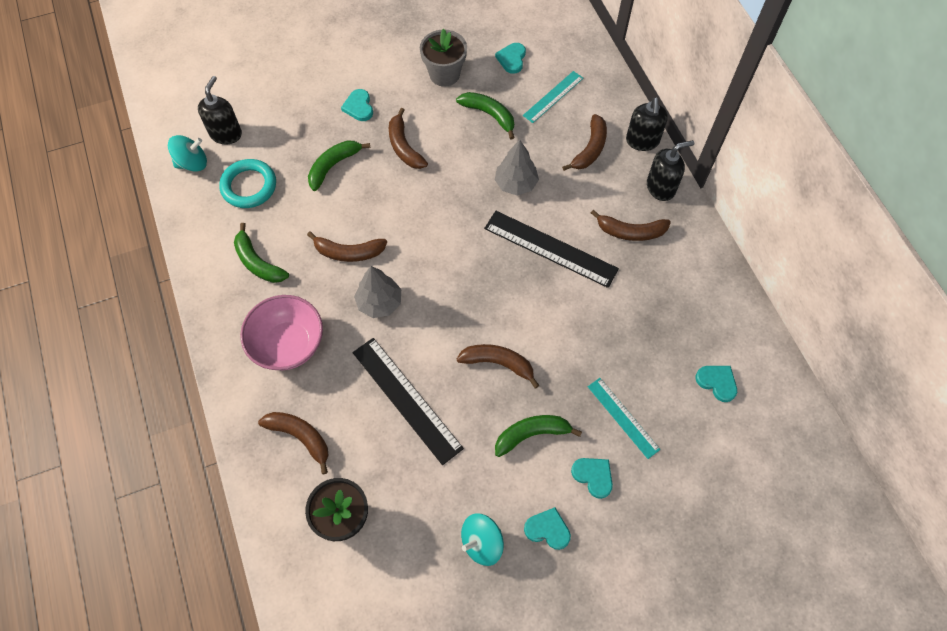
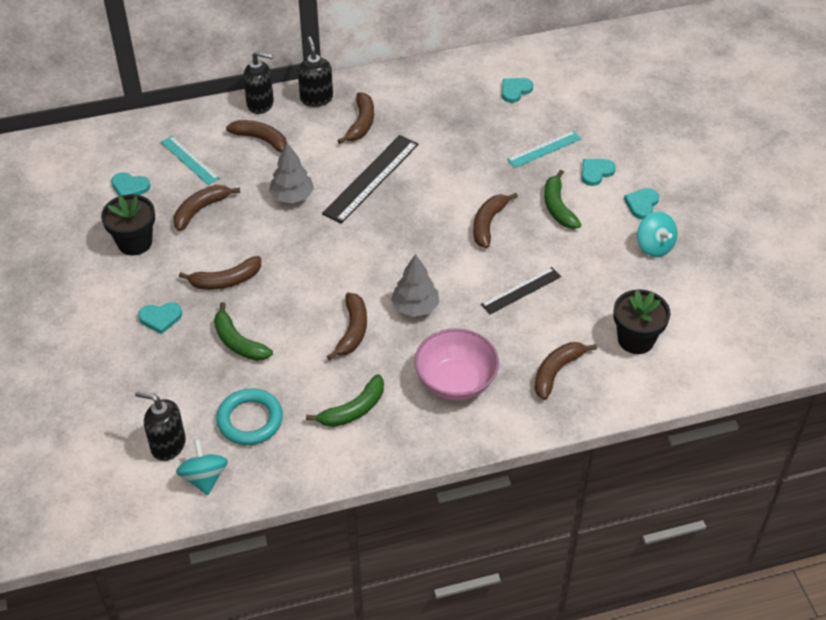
camera: 85 degrees left, 15 degrees down
(406, 399) = (521, 290): black ruler -> black ruler, size x0.61
(444, 74) = (135, 242): grey flower pot -> black flower pot
(489, 115) = (200, 210): green banana -> brown banana

